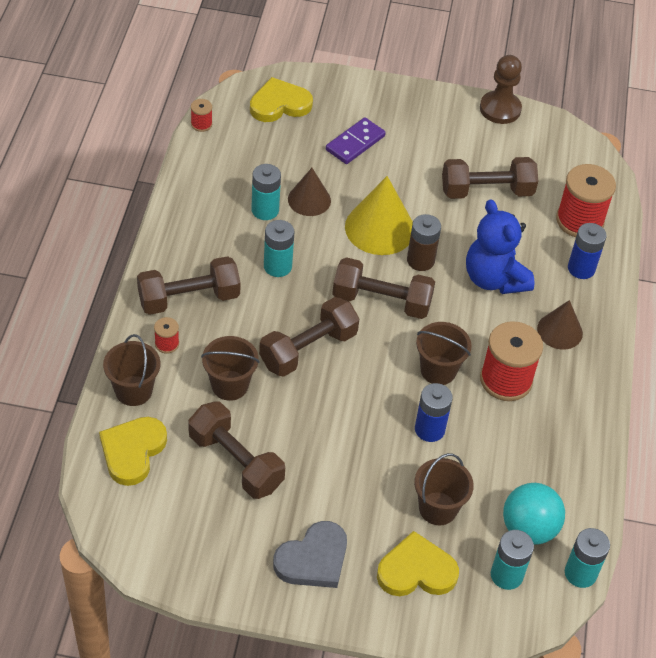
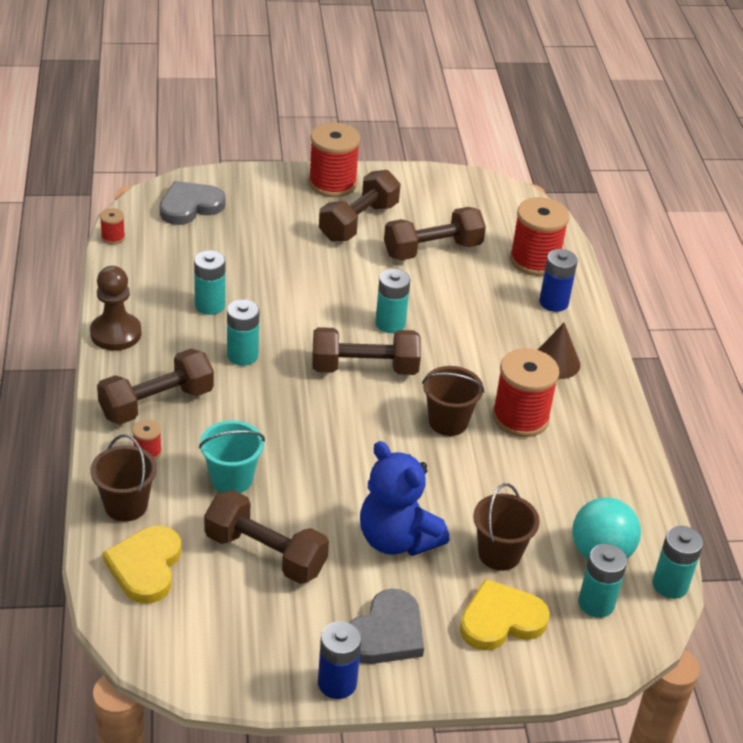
camera: 15 degrees left, 10 degrees down
(229, 385) = (231, 479): brown bucket -> turquoise bucket
(279, 104) = (190, 206): yellow heart -> grey heart
(308, 349) = (304, 428): brown dumbbell -> brown dumbbell (358, 222)
(309, 200) = (253, 288): brown cone -> none
(355, 143) = (282, 229): purple domino -> none
(379, 228) = (337, 301): yellow cone -> none
(417, 103) = (332, 184): none -> red spool
(420, 260) = (390, 323): brown battery -> turquoise battery
(429, 429) = (461, 479): blue battery -> blue battery (337, 683)
(494, 279) = (471, 327): blue teddy bear -> blue teddy bear (397, 539)
(500, 109) = (417, 176): brown pawn -> brown pawn (116, 333)

